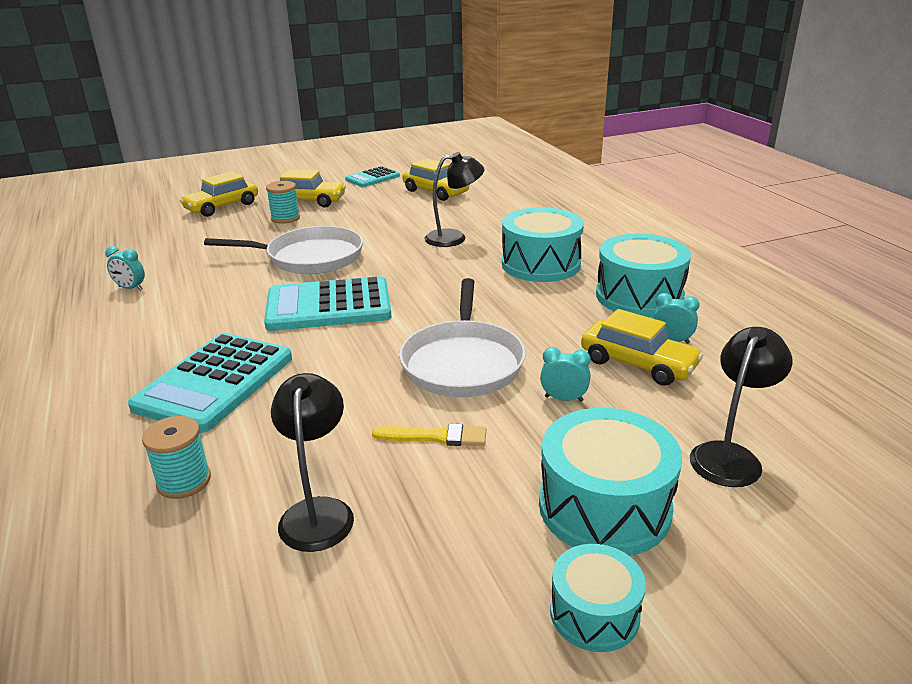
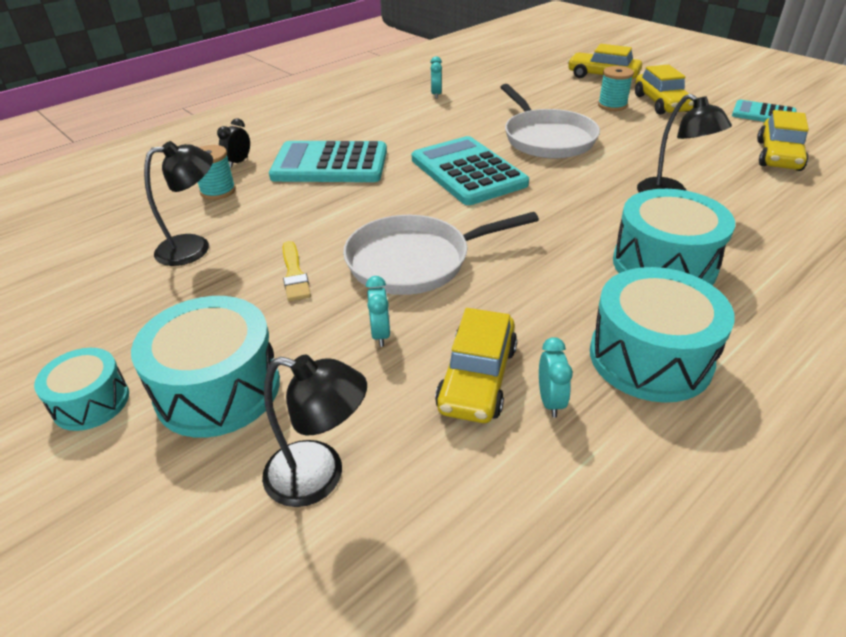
camera: 70 degrees right, 10 degrees up
(117, 455) = (238, 162): none -> black clock

